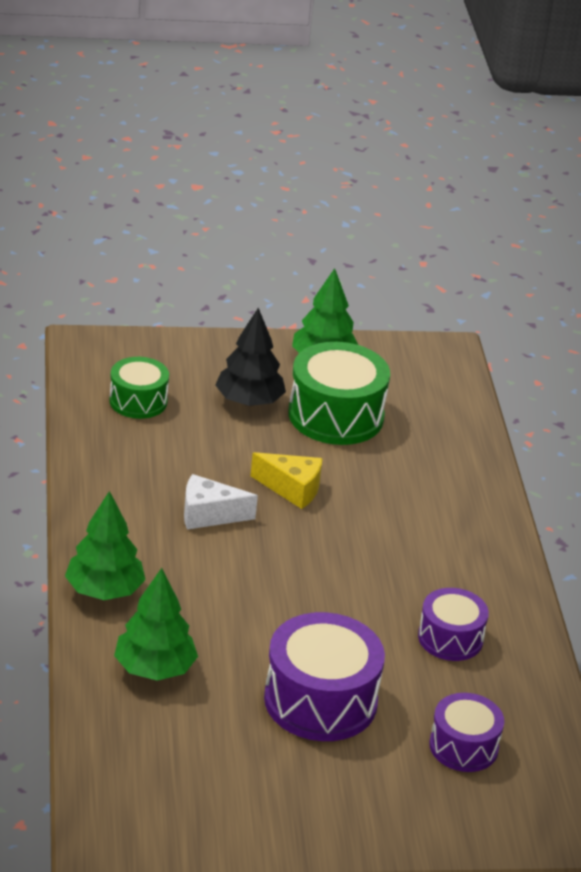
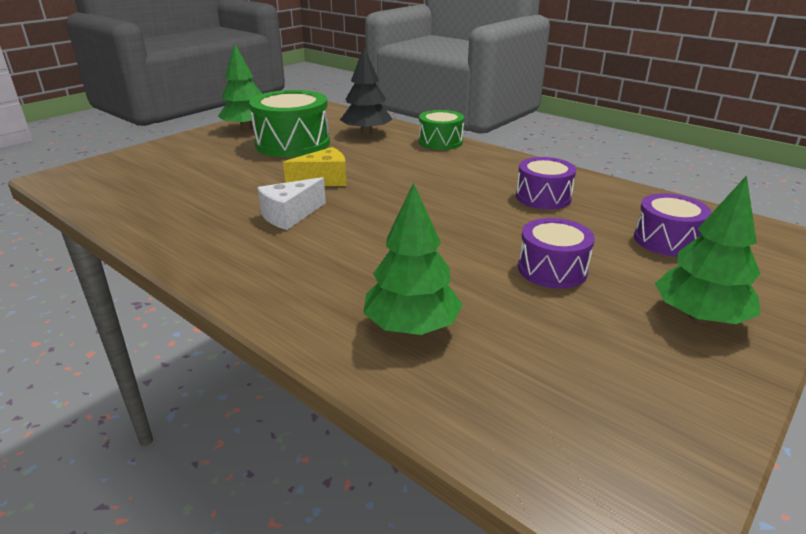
camera: 40 degrees left, 5 degrees down
(104, 591) = (280, 299): green tree -> green tree (699, 317)
(138, 401) = (143, 186): green drum -> green drum (440, 142)
(249, 401) = (227, 158): black tree -> black tree (366, 133)
(320, 700) = (552, 269): purple drum -> purple drum, size x0.60

